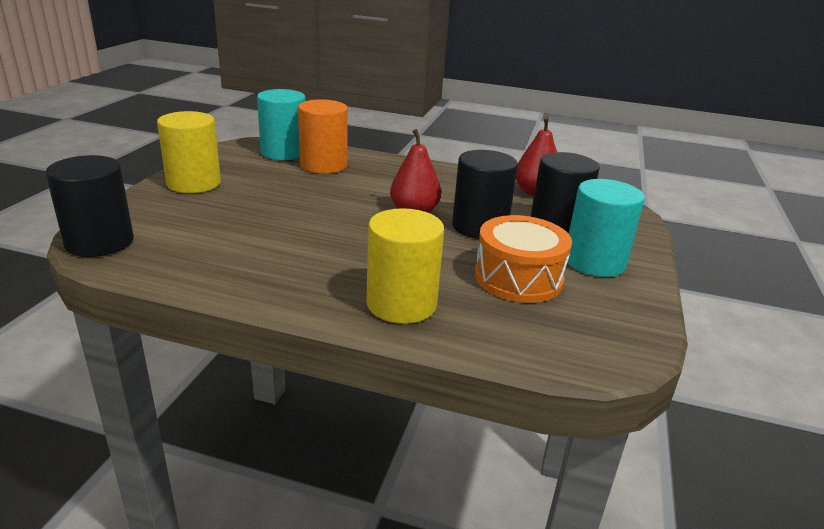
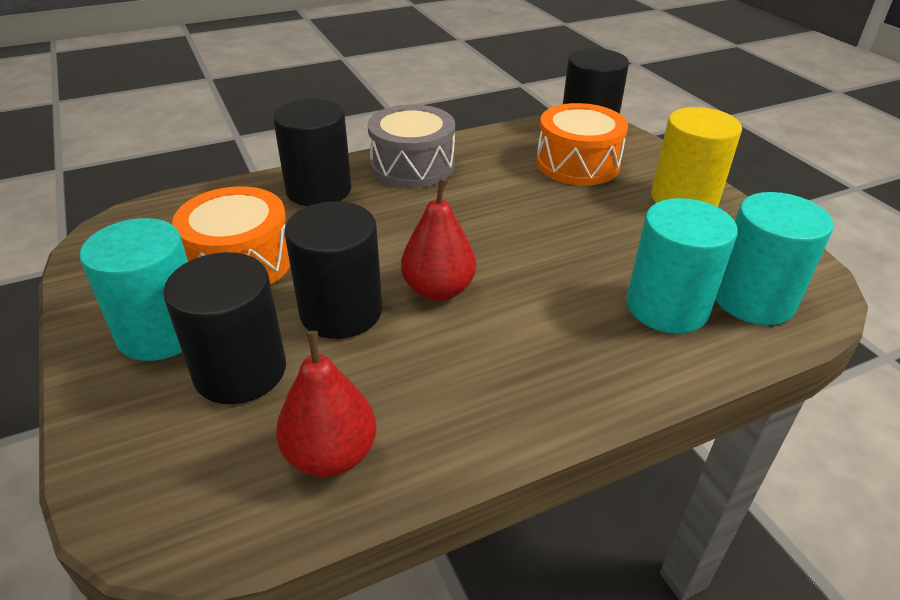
camera: 140 degrees right, 10 degrees up
(185, 225) = (577, 164): none -> orange drum
(294, 285) = (412, 166): none -> grey drum
(323, 165) = (666, 307): orange cylinder -> turquoise cylinder
(401, 304) = (318, 190): yellow cylinder -> black cylinder

